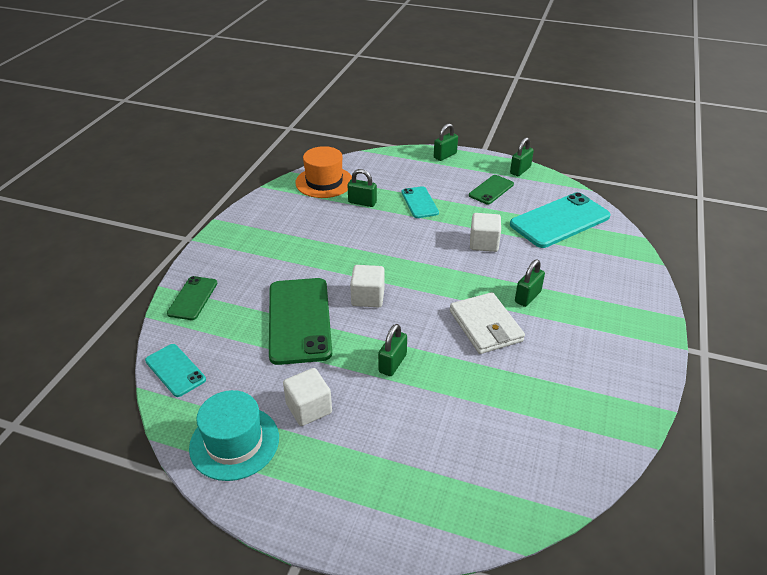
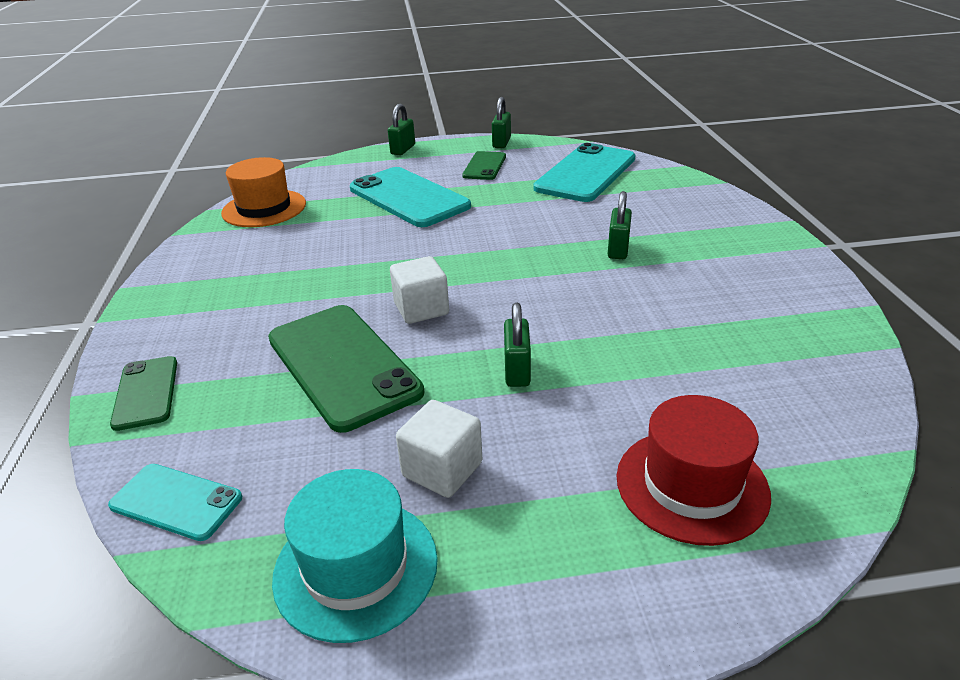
camera: 25 degrees left, 5 degrees down
(362, 202) = (333, 215): green padlock -> none
(419, 202) = (408, 197): turquoise phone -> turquoise phone, size x1.87
(433, 477) = (691, 485): none -> red hat
(484, 243) = (520, 215): white cube -> none
(485, 326) = (597, 292): white wallet -> none

